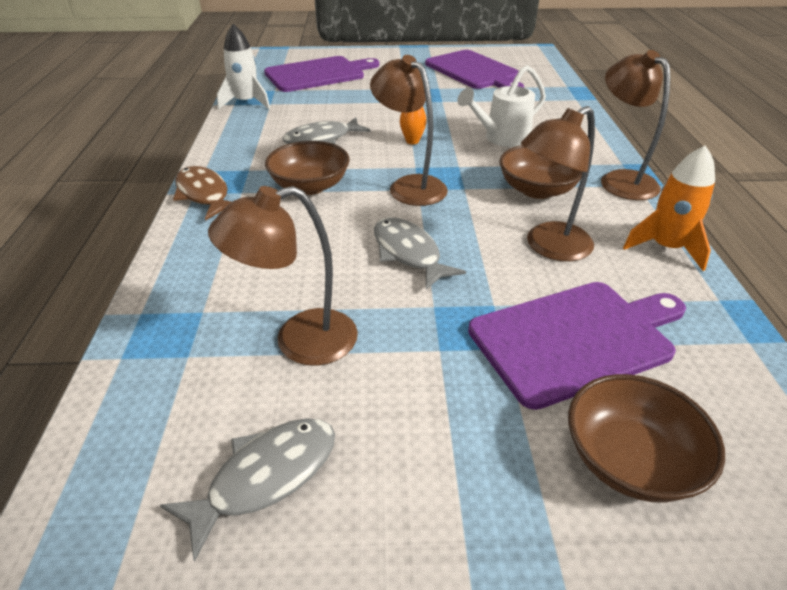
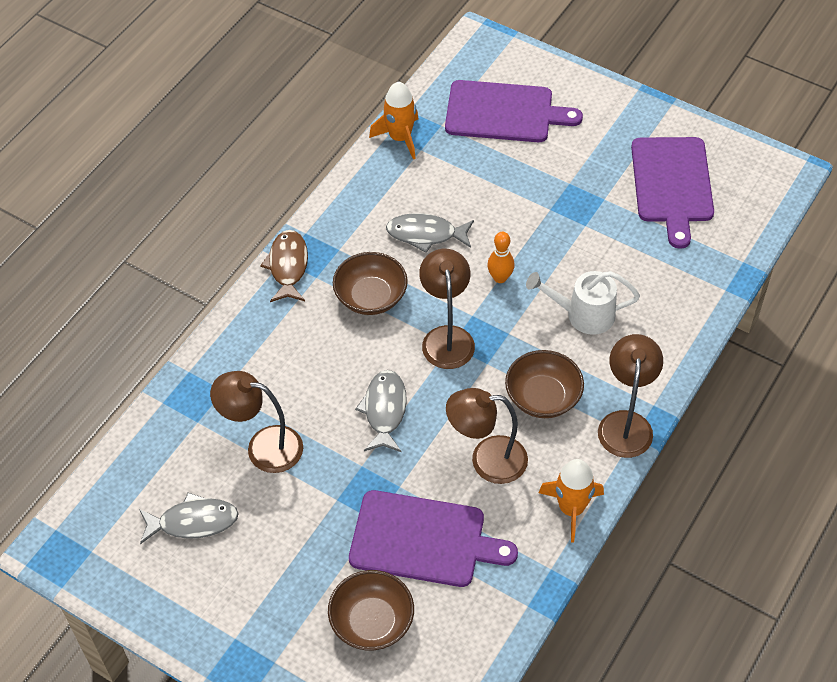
camera: 35 degrees right, 15 degrees up
(246, 103) = (400, 138): white rocket -> orange rocket

